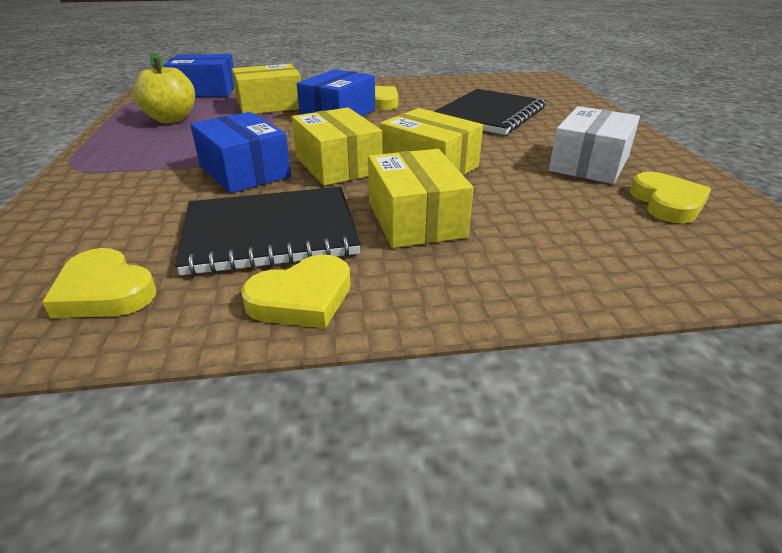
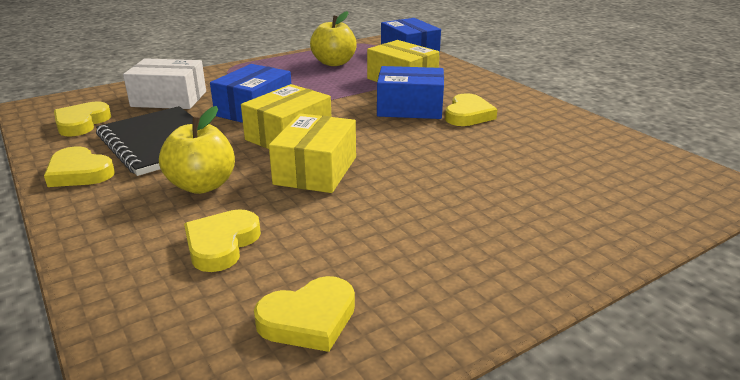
camera: 65 degrees right, 5 degrees down
(416, 219) = (202, 185): yellow box -> yellow apple
(489, 114) = (500, 175): black notebook -> none
(545, 222) = (221, 244): none -> yellow heart
(589, 164) = (393, 256): white box -> white box (169, 99)

